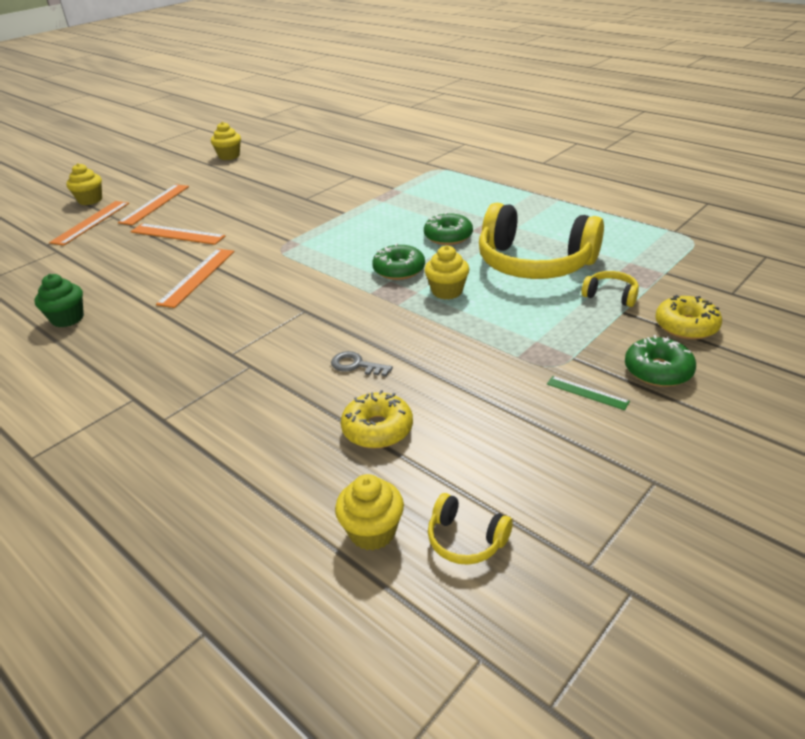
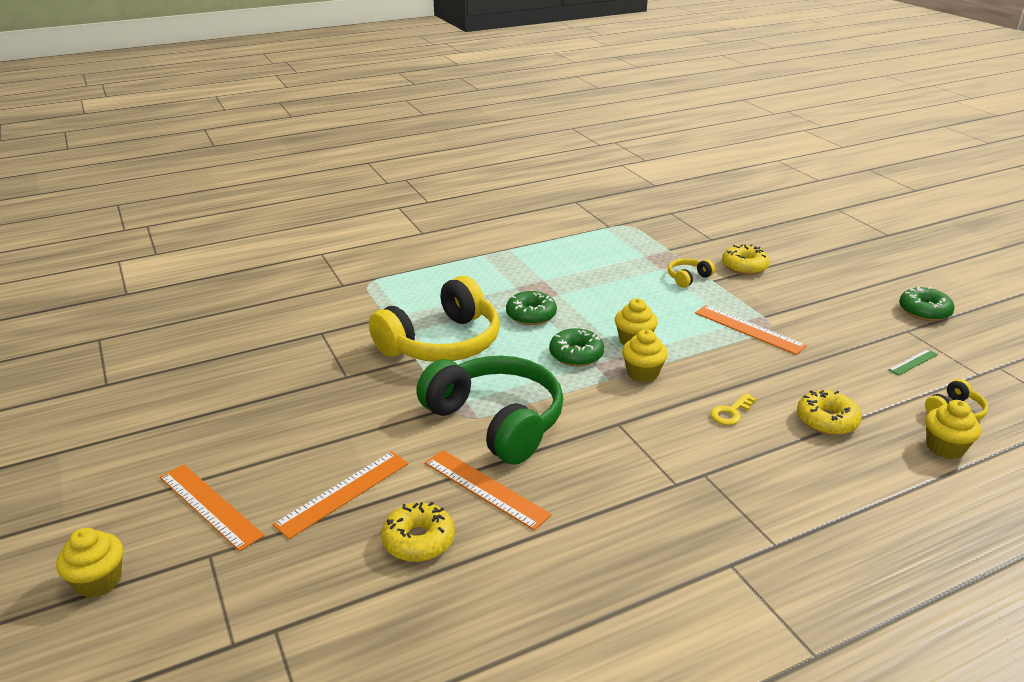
camera: 70 degrees left, 5 degrees down
(67, 318) = (514, 619): green cupcake -> none
(91, 222) = (201, 583): orange ruler -> orange ruler (749, 329)
(137, 269) = (418, 540): none -> yellow donut
(229, 156) = (114, 413): yellow cupcake -> yellow cupcake (642, 373)
(280, 261) = (496, 421): none -> green headphones
(356, 365) = (731, 412): grey key -> yellow key
(534, 263) = (615, 291): yellow headphones -> yellow headphones (442, 343)
(587, 392) = (809, 324): green ruler -> green ruler (913, 362)
(658, 371) = (793, 293): green donut -> green donut (924, 311)

